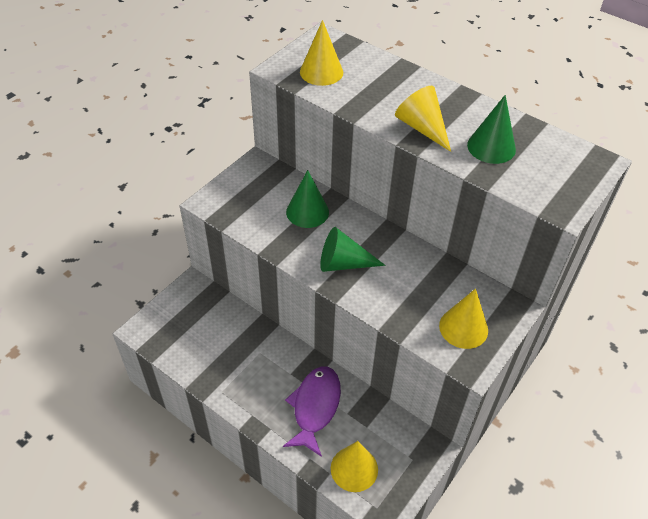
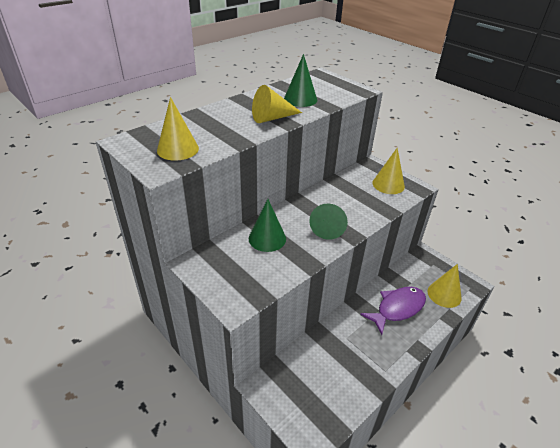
camera: 80 degrees left, 10 degrees down
(315, 407) = (397, 308): purple fish -> purple fish turned 120 degrees clockwise

